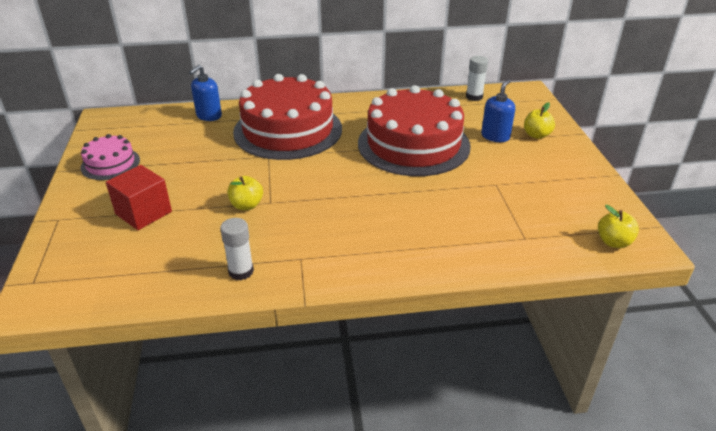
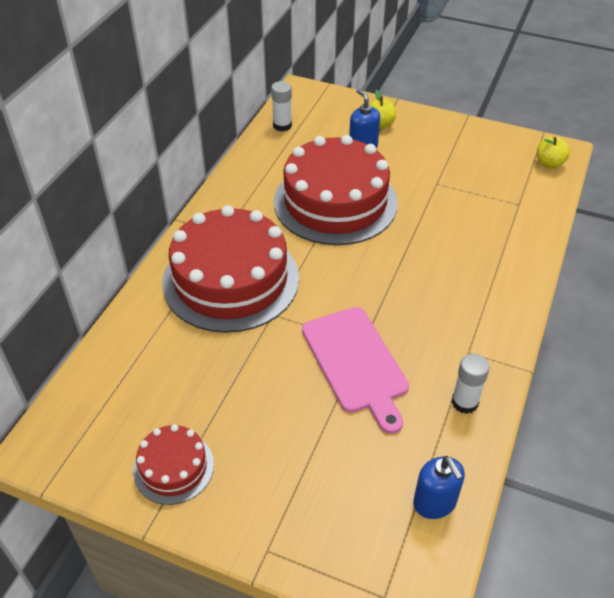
camera: 60 degrees left, 10 degrees up
(110, 164) = (173, 467): pink cake -> red cake
(143, 213) = (311, 458): red cube -> none
(209, 116) = (135, 337): blue soap dispenser -> blue soap dispenser (435, 502)
(246, 205) = (356, 363): yellow apple -> pink cutting board

